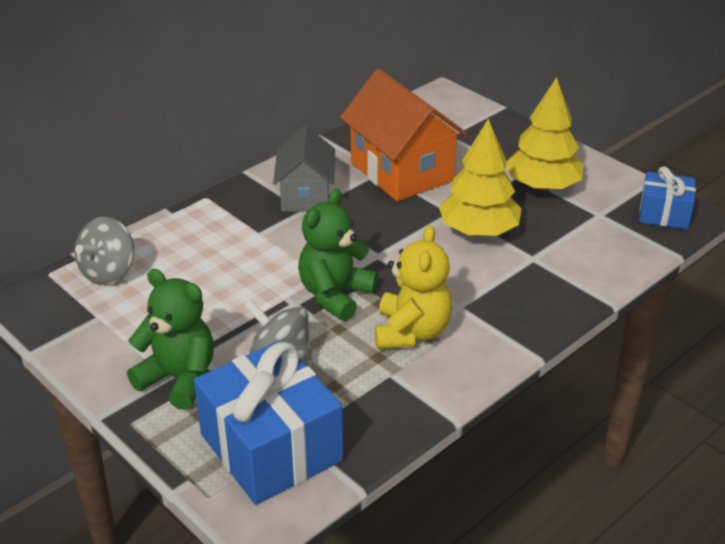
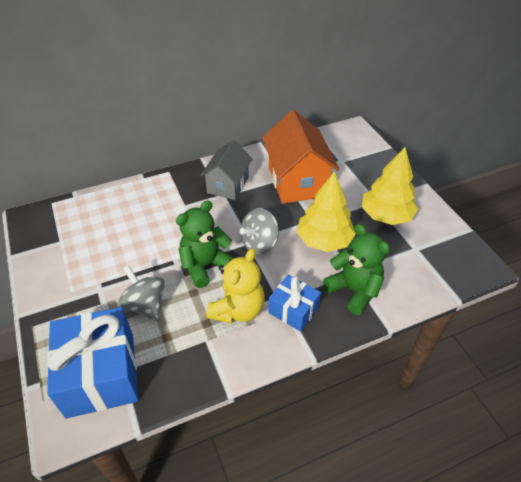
camera: 20 degrees right, 10 degrees up
(108, 272) = (84, 211): grey spinning top -> grey spinning top (259, 243)
(179, 379) = (78, 302): green teddy bear -> green teddy bear (354, 290)
(664, 214) = (464, 261): blue gift -> blue gift (293, 310)

